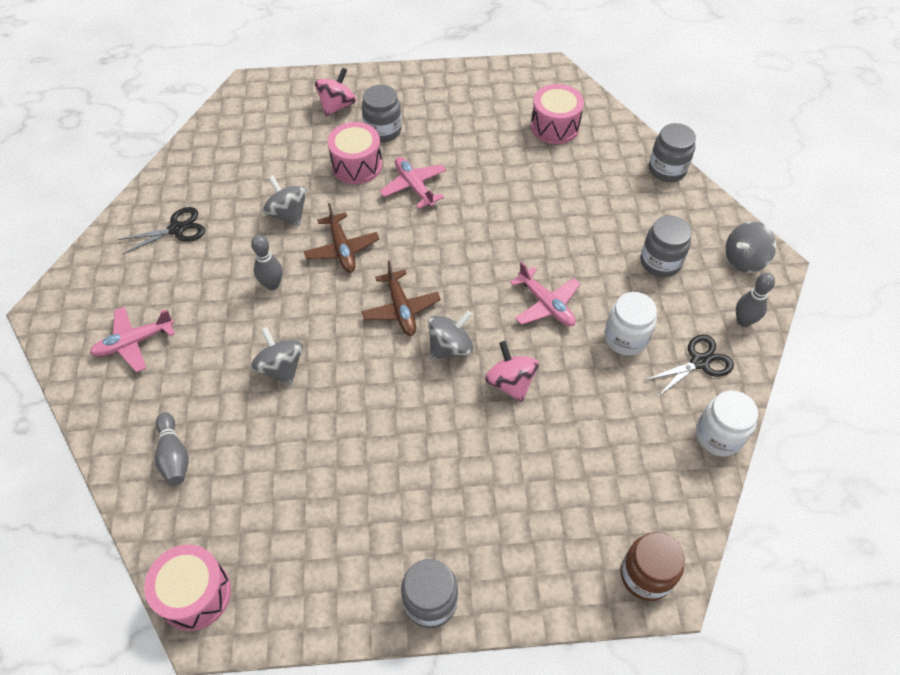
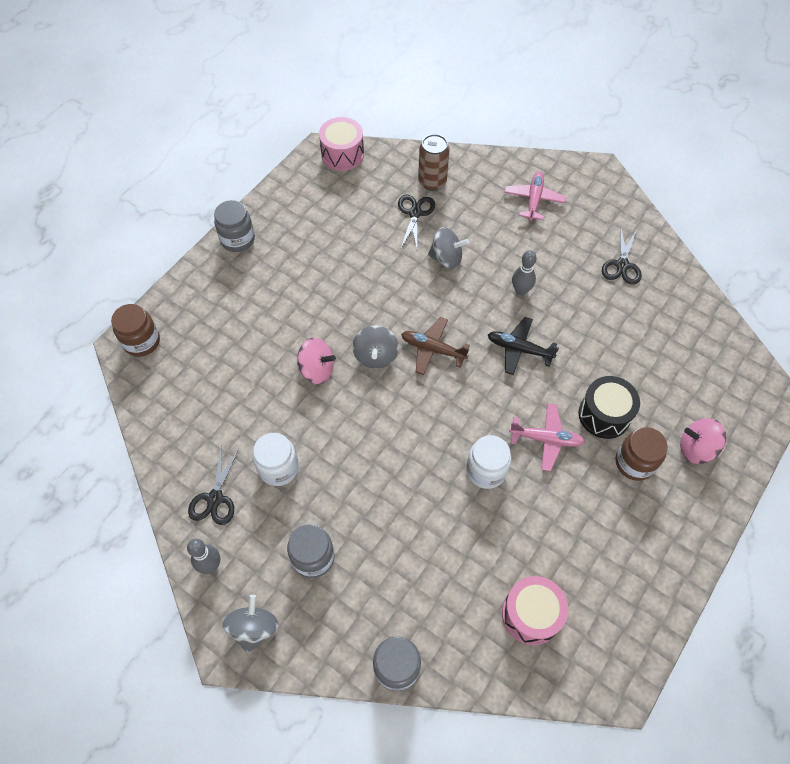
camera: 130 degrees right, 5 degrees up
(174, 455) = (432, 182): grey bowling pin -> brown can
(238, 439) = (415, 213): none -> black scissors
(288, 214) = (584, 337): grey spinning top -> none
(337, 106) = (696, 448): pink spinning top -> pink spinning top turned 120 degrees clockwise
(342, 249) = (519, 349): brown plane -> black plane
(357, 165) = (604, 415): pink drum -> black drum
(383, 130) = (634, 463): grey jar -> brown jar
(546, 304) = (353, 441): pink plane -> none
(718, 436) = (162, 457): white jar -> white jar (486, 470)

